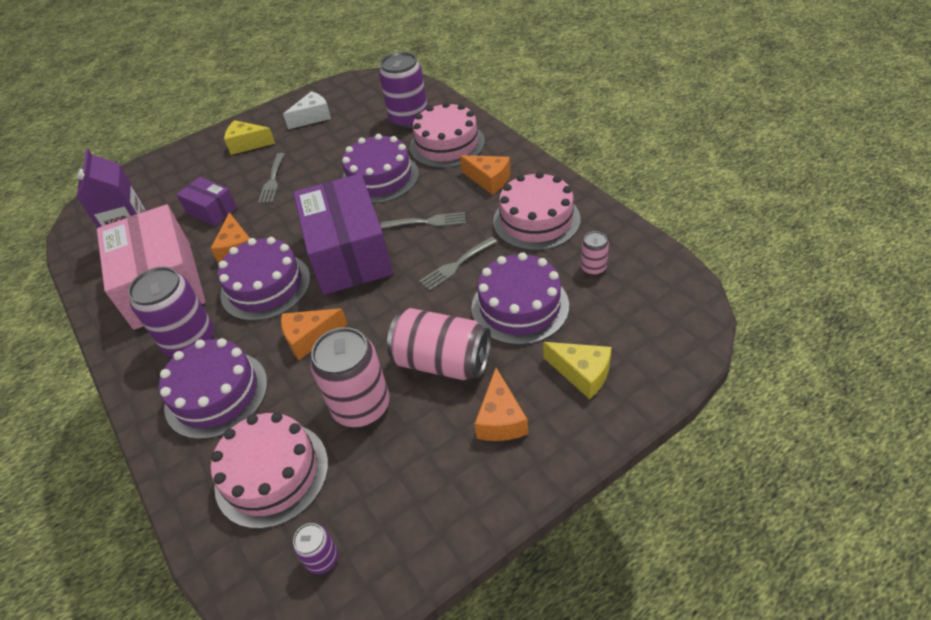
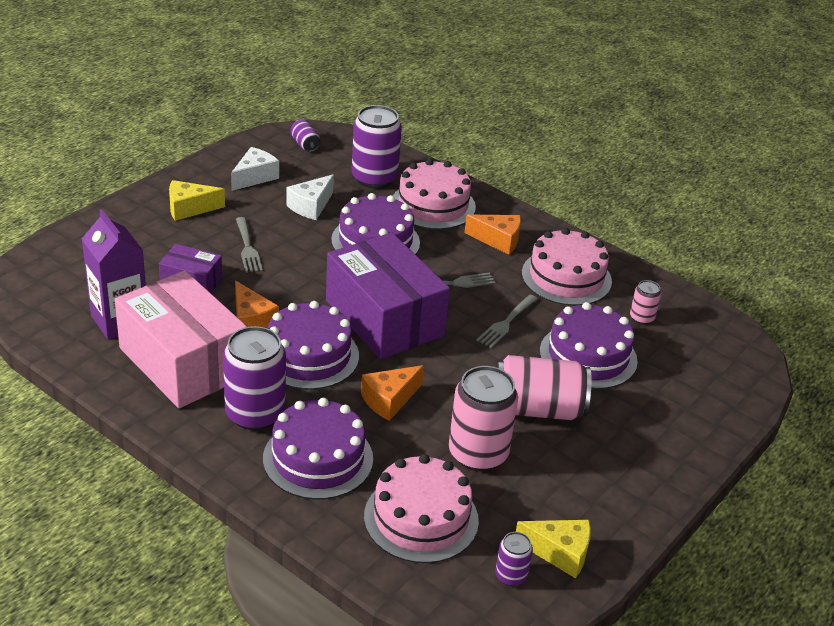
camera: 25 degrees left, 10 degrees down
(343, 144) = (311, 206): none -> white cheese
(367, 89) = (305, 144): none -> purple can
(501, 419) = (616, 450): orange cheese -> none
(582, 373) = (672, 407): yellow cheese -> yellow cheese (560, 553)

